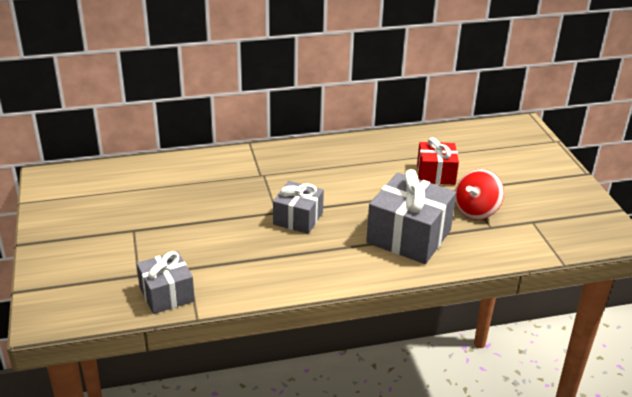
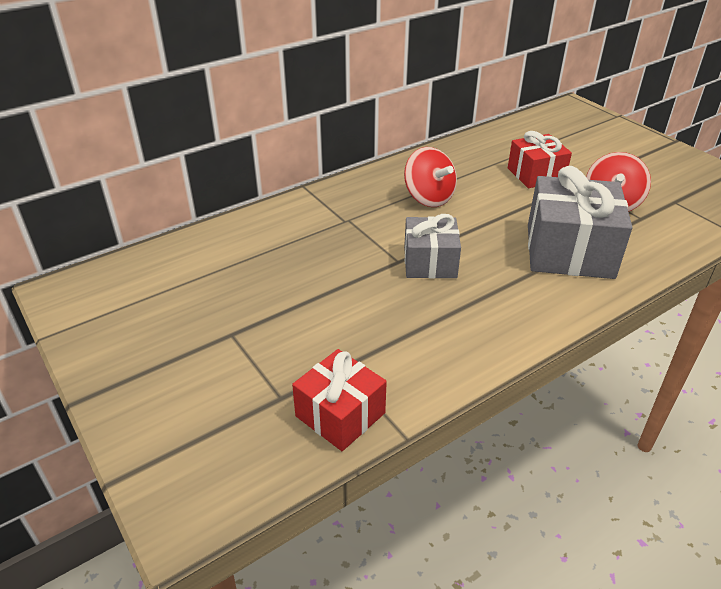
camera: 20 degrees left, 5 degrees up
(167, 294) = (340, 414): grey gift -> red gift
(335, 172) = (428, 198): none -> red spinning top

